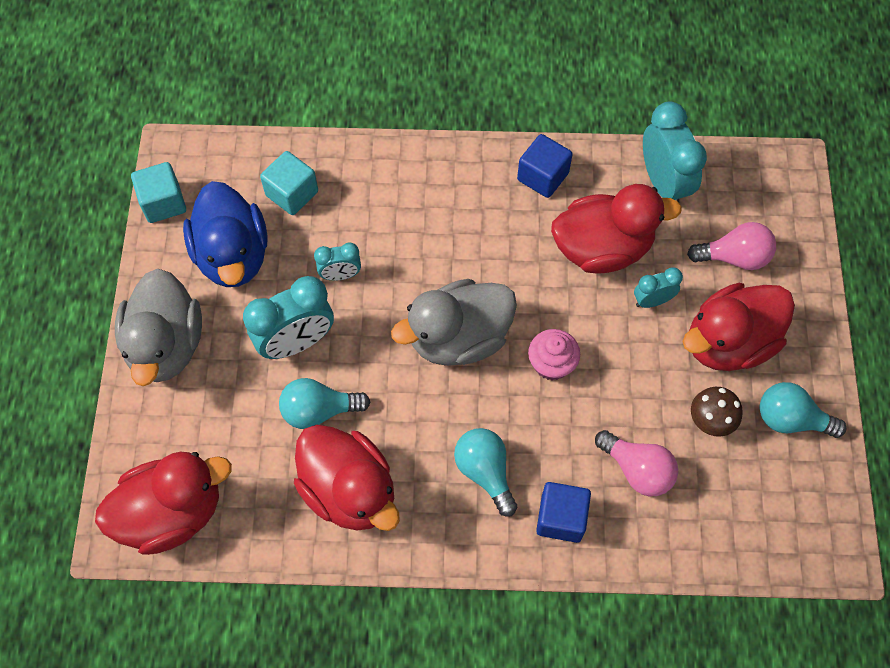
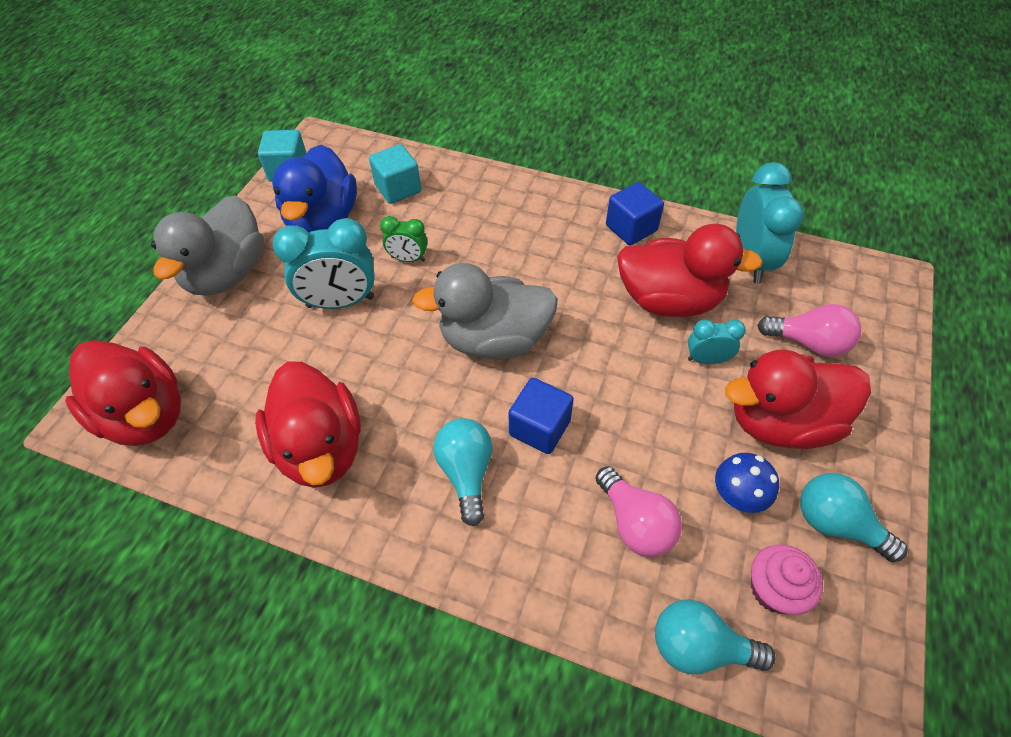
camera: 20 degrees right, 10 degrees down
(172, 513) = (145, 415): red duck -> red duck turned 45 degrees clockwise
(319, 410) = (330, 365): turquoise light bulb -> turquoise light bulb (699, 646)
(340, 275) = (408, 259): turquoise clock -> green clock
(551, 364) = (578, 388): pink cupcake -> pink cupcake (774, 589)
(561, 518) = (529, 548): blue cube -> blue cube (539, 428)
(710, 421) = (737, 497): brown mushroom -> blue mushroom

